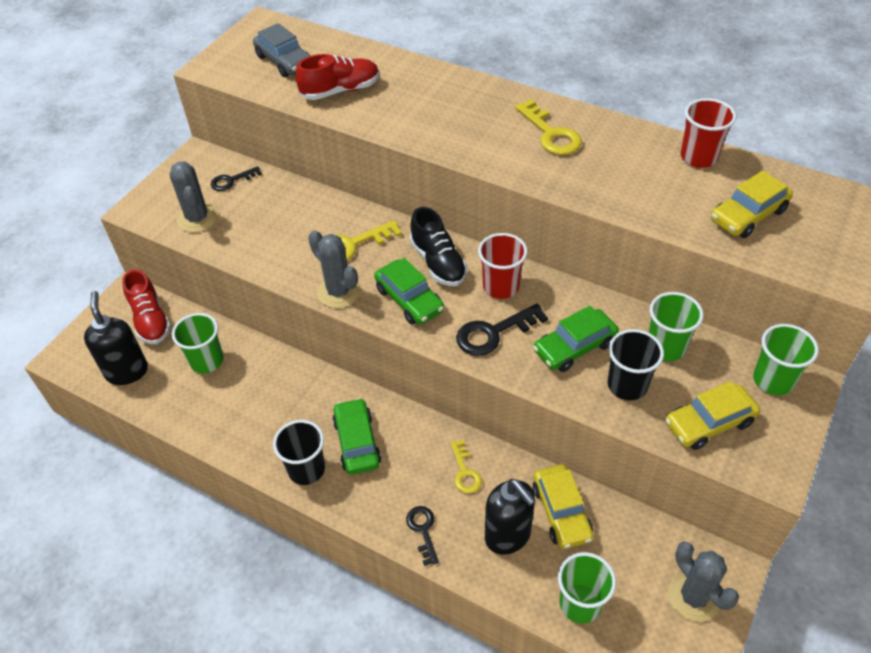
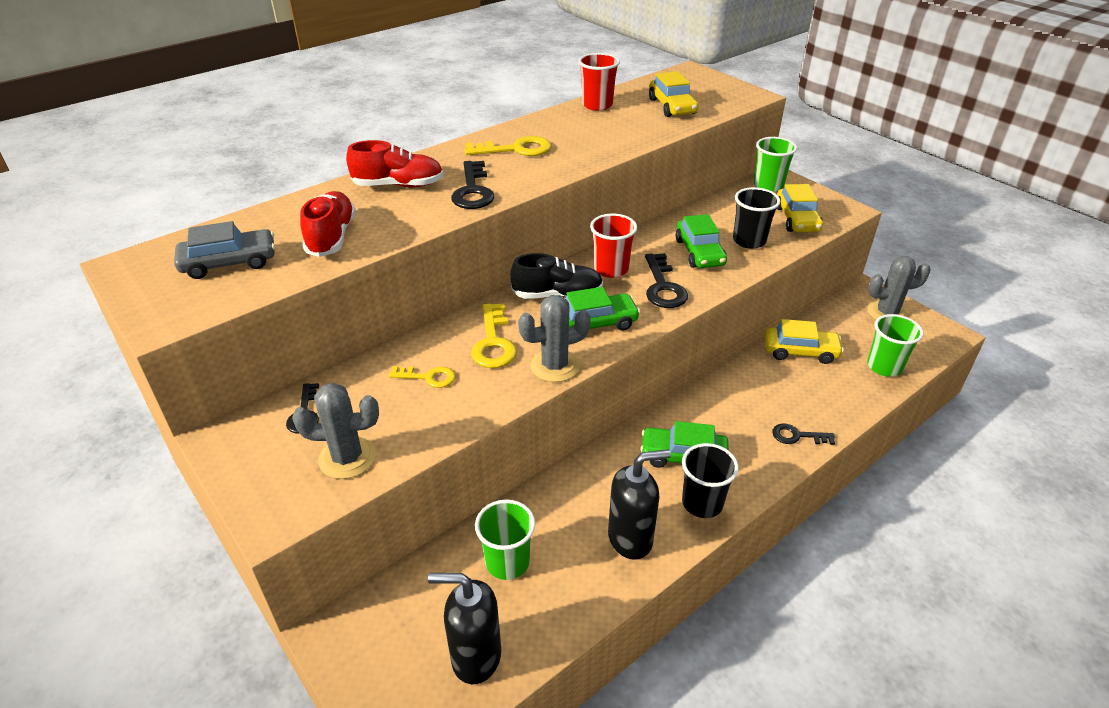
camera: 70 degrees left, 10 degrees down
(150, 320) = (400, 612): red shoe -> red shoe (398, 185)
(455, 135) = (473, 191): none -> black key
(465, 472) = (744, 393): yellow key -> yellow key (428, 377)
(508, 536) = (815, 386): black soap dispenser -> black soap dispenser (631, 538)
(665, 347) = (719, 215): green cup -> none

